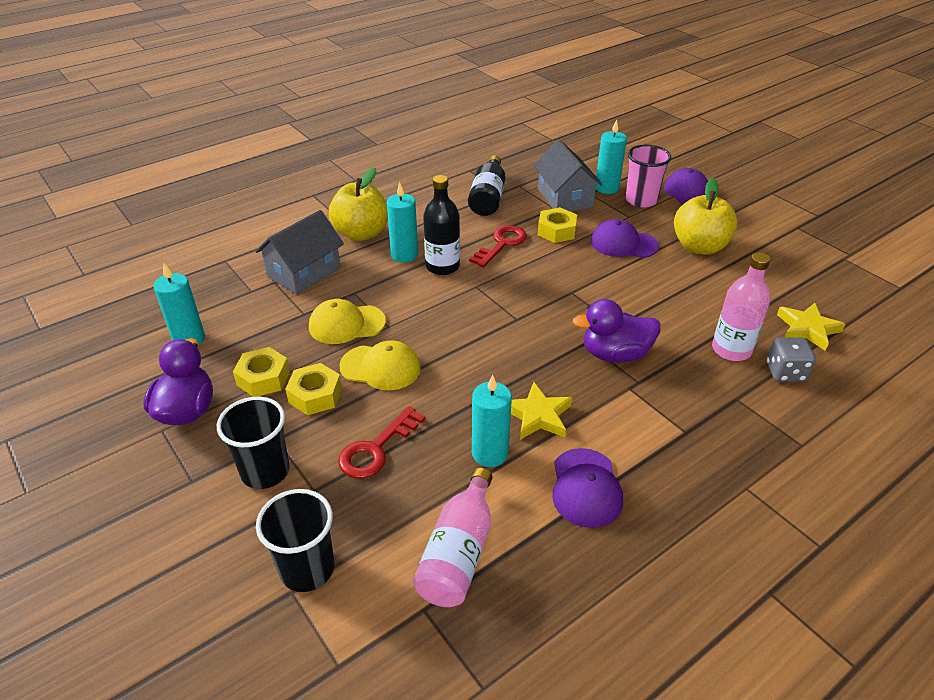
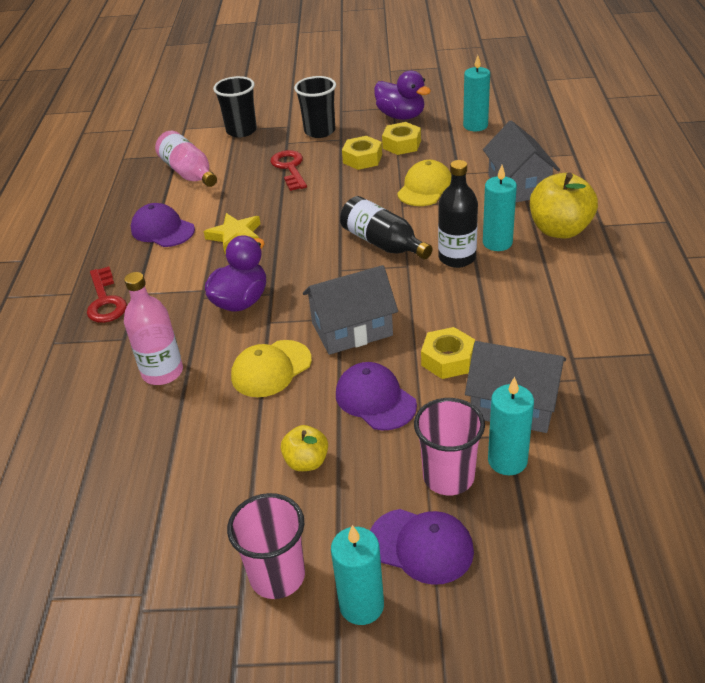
camera: 130 degrees right, 0 degrees up
(380, 367) = (359, 189): yellow cap -> yellow cap (271, 369)
(488, 197) = (567, 339): black bottle -> black bottle (383, 243)
(490, 453) = (233, 205): turquoise candle -> turquoise candle (361, 605)
(502, 244) = (459, 309): red key -> red key (105, 301)
(576, 280) = (352, 329): none -> grey house
(623, 244) = (375, 399): purple cap -> purple cap turned 90 degrees counterclockwise
(699, 247) = (306, 462): yellow apple -> yellow apple, size x0.55
(768, 224) = (277, 576): none -> pink cup
(785, 372) = (104, 387): grey dice -> none
(807, 329) = (115, 446): yellow star -> none

